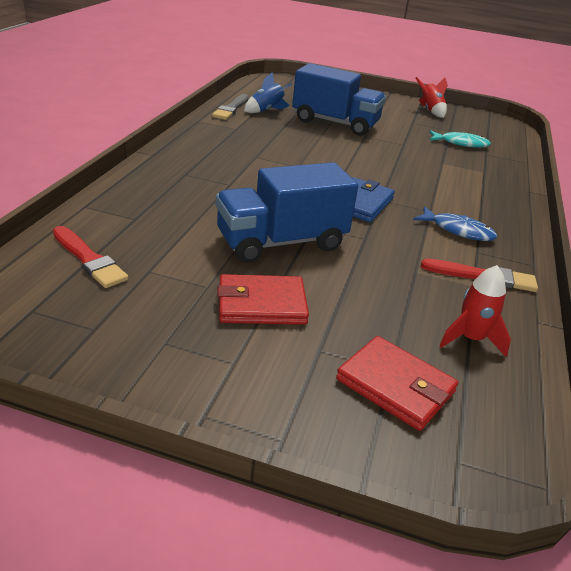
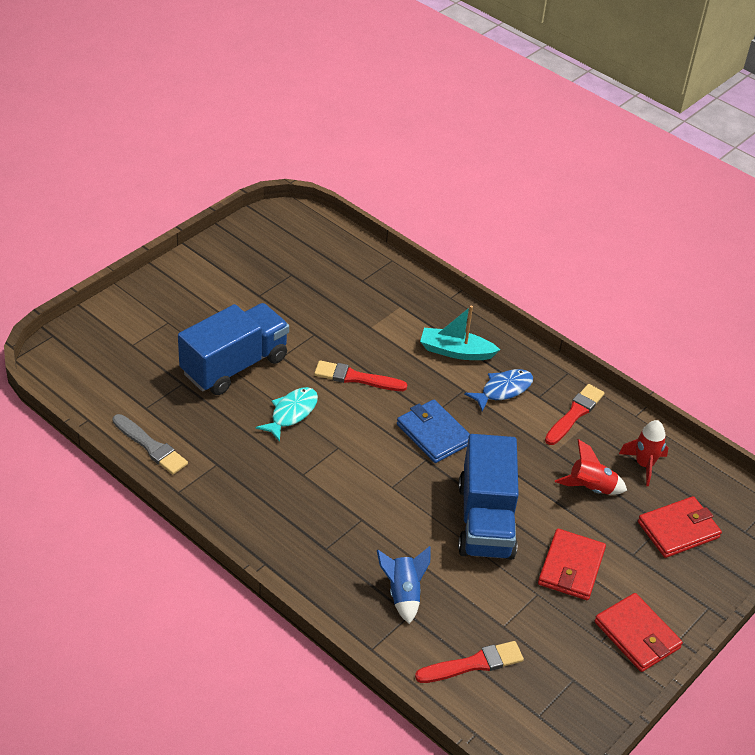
camera: 65 degrees left, 10 degrees up
(189, 372) = (637, 635): none -> red wallet
(266, 110) = (170, 414): blue rocket -> blue rocket (403, 593)
(380, 164) = (356, 378): none -> red brush
(430, 111) = (230, 260): red rocket -> red rocket (590, 488)
(461, 143) = (330, 286): turquoise fish -> turquoise fish (291, 413)
(470, 201) = (455, 351): none -> turquoise boat

